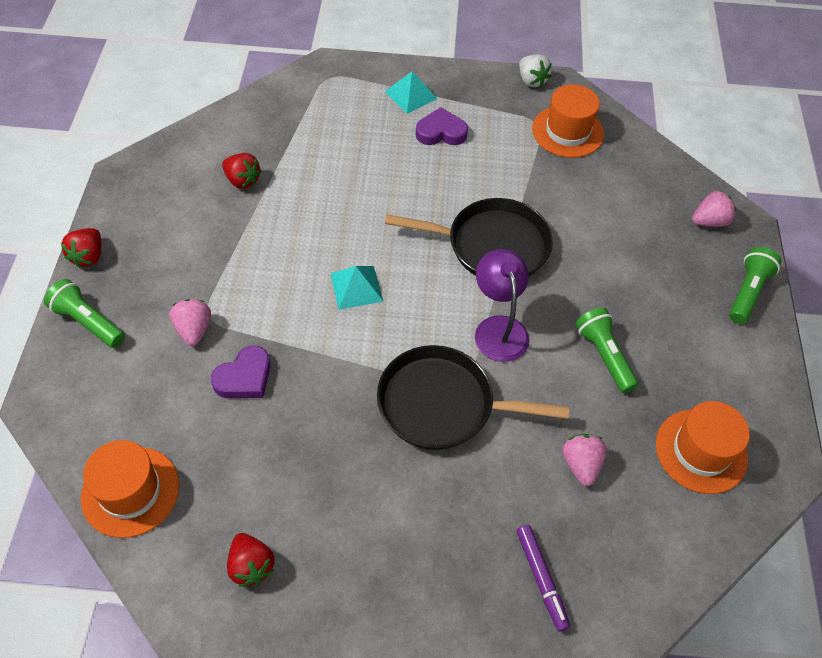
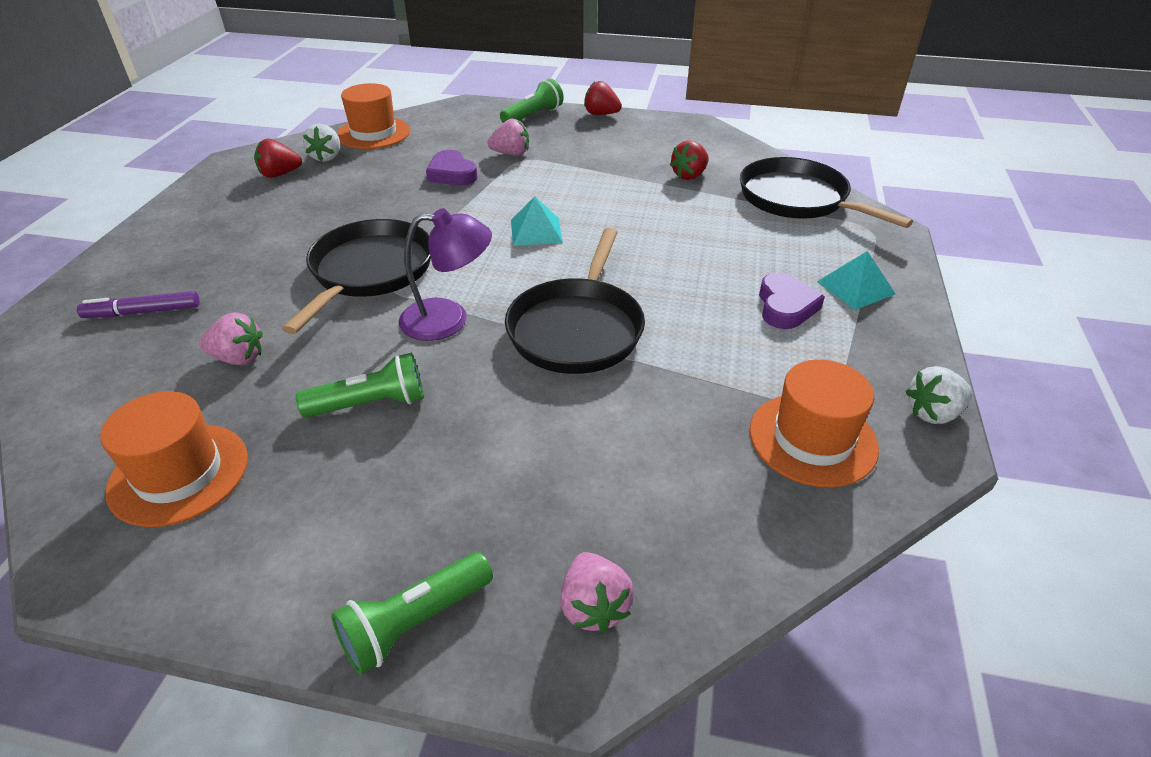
camera: 100 degrees right, 15 degrees down
(202, 526) = (327, 157): none -> white strawberry
(284, 112) = (797, 199): none -> black pan
(747, 292) = (415, 622): green flashlight -> green flashlight turned 105 degrees clockwise

